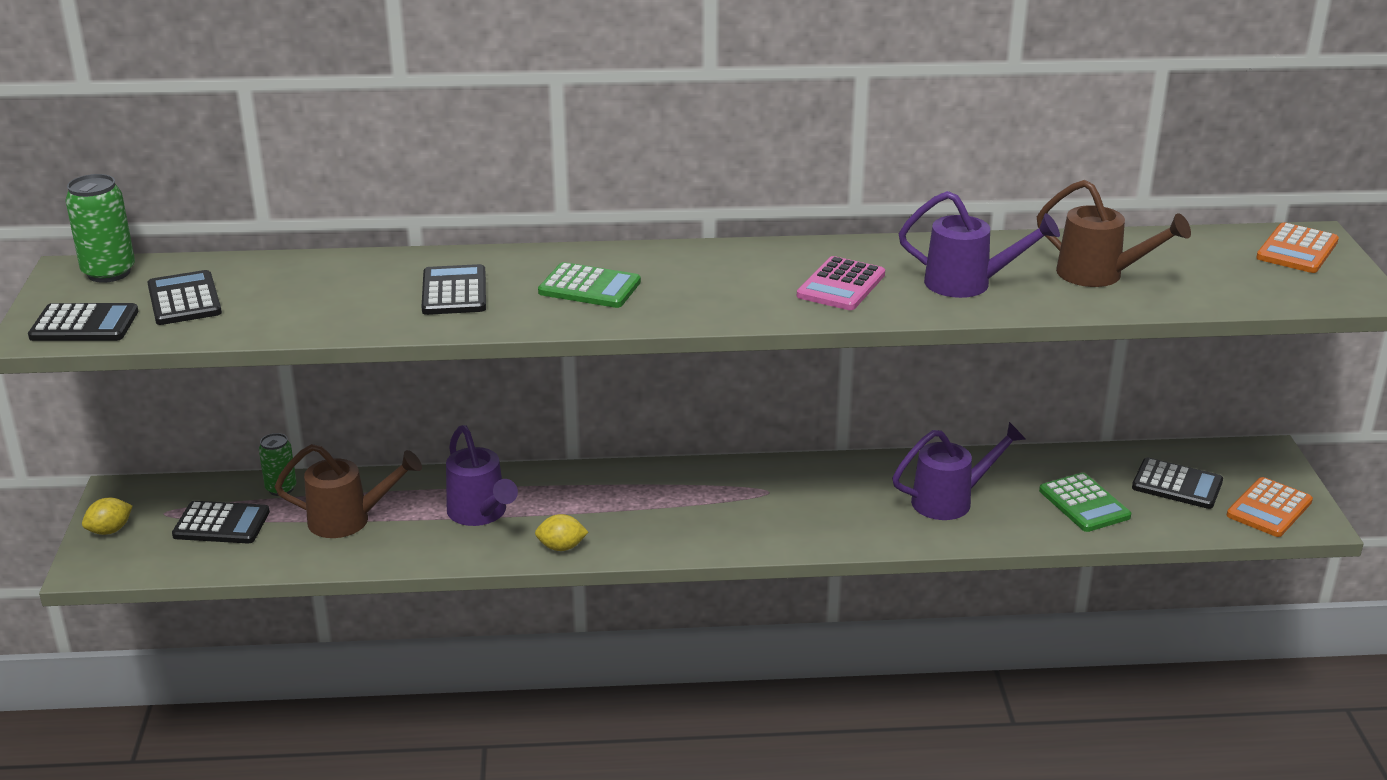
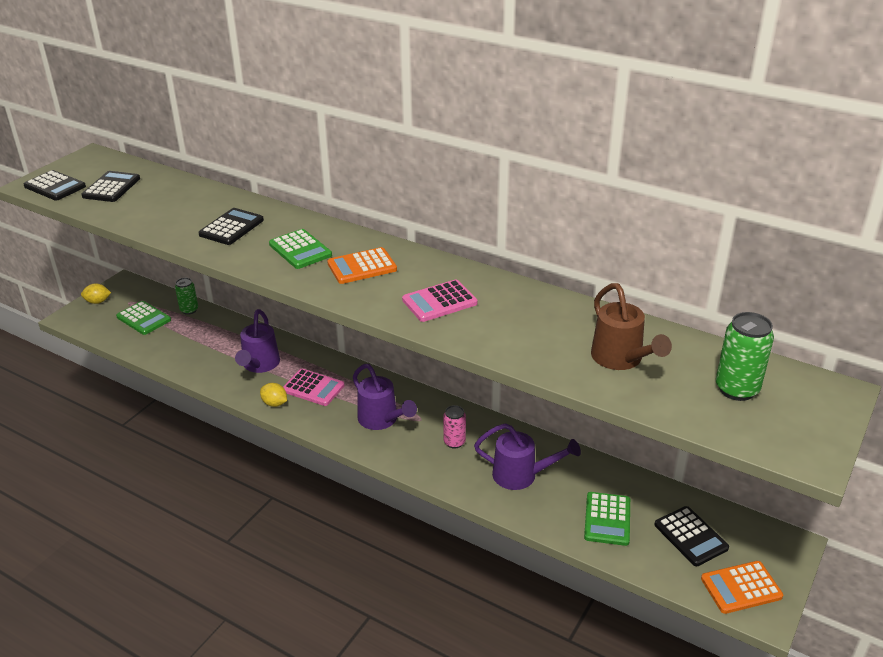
camera: 35 degrees right, 5 degrees up
(109, 273) = (103, 161): green can -> green can (736, 389)
(221, 524) = (144, 318): black calculator -> green calculator
(348, 520) = (197, 341): brown watering can -> none
(590, 511) = (313, 388): none -> pink calculator
(837, 498) = (454, 442): none -> pink can
(967, 284) = (520, 331): purple watering can -> purple watering can (381, 420)
(1297, 250) = (808, 398): orange calculator -> orange calculator (362, 267)

